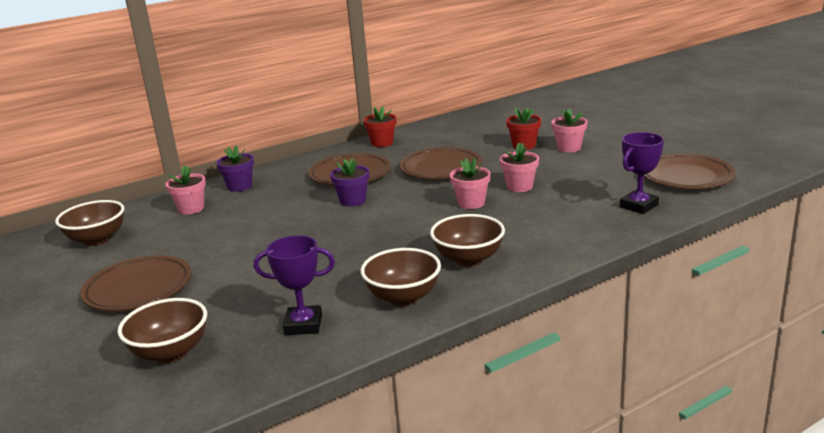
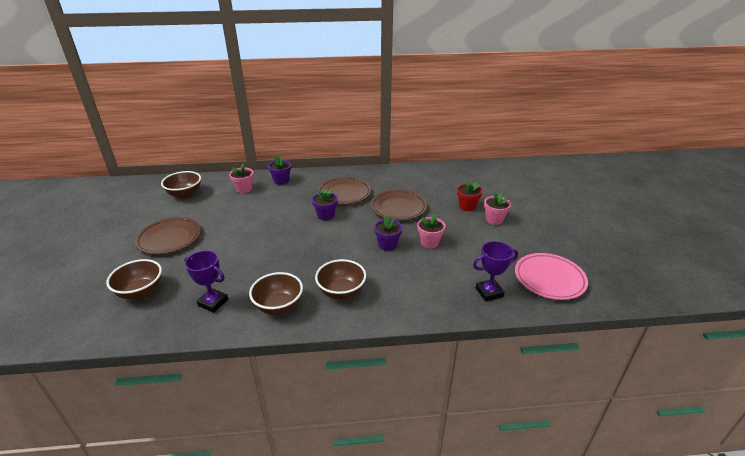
camera: 25 degrees right, 10 degrees up
(382, 143) = (385, 173): red flower pot -> none
(471, 203) = (387, 245): pink flower pot -> purple flower pot
(686, 177) = (549, 279): brown plate -> pink plate

